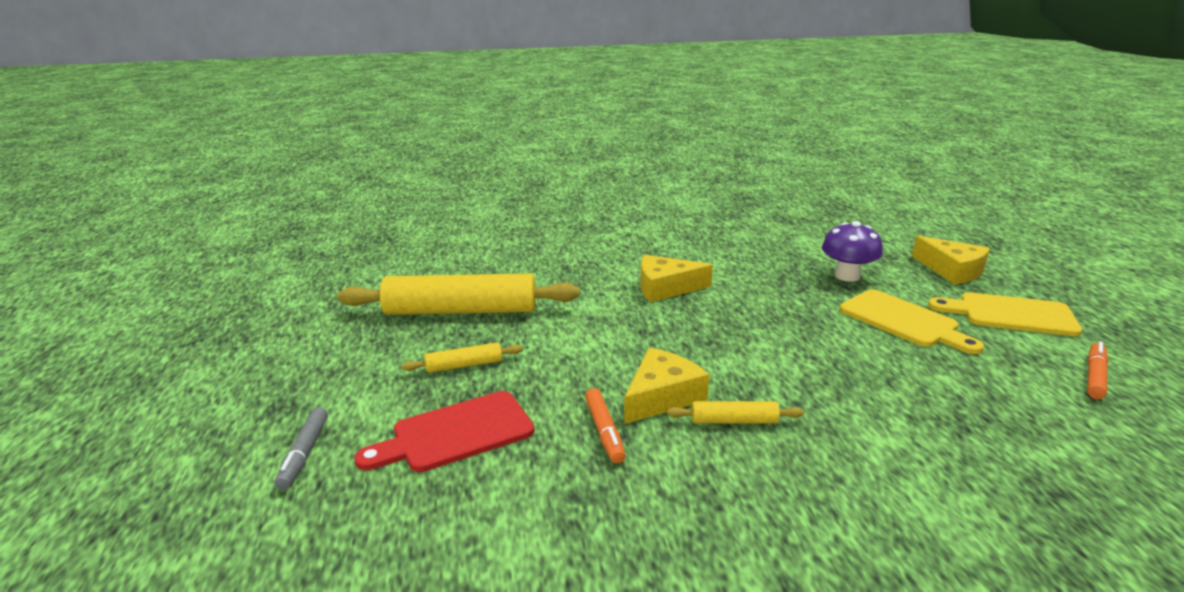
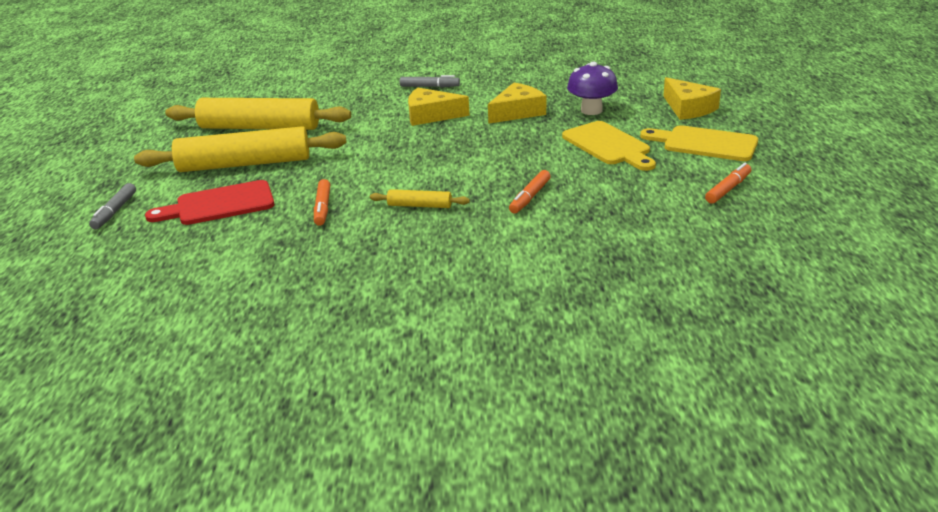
camera: 10 degrees right, 5 degrees up
(464, 365) = (245, 164): yellow rolling pin -> yellow rolling pin, size x2.27
(641, 251) = (429, 87): none -> grey marker
(662, 396) = (377, 189): yellow cheese -> yellow cheese (517, 112)
(867, 400) = (529, 197): none -> orange marker

